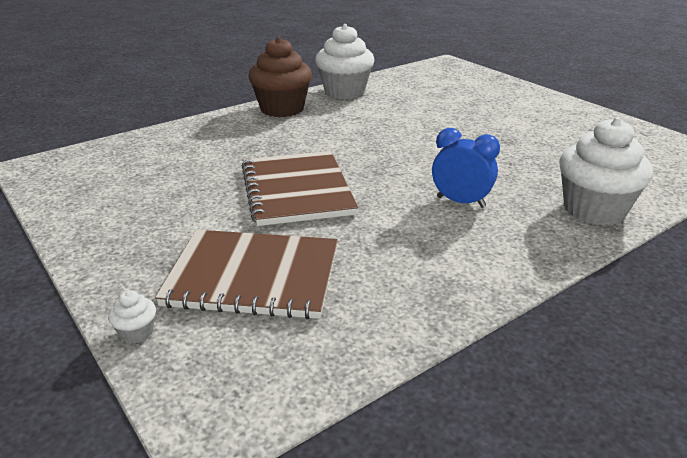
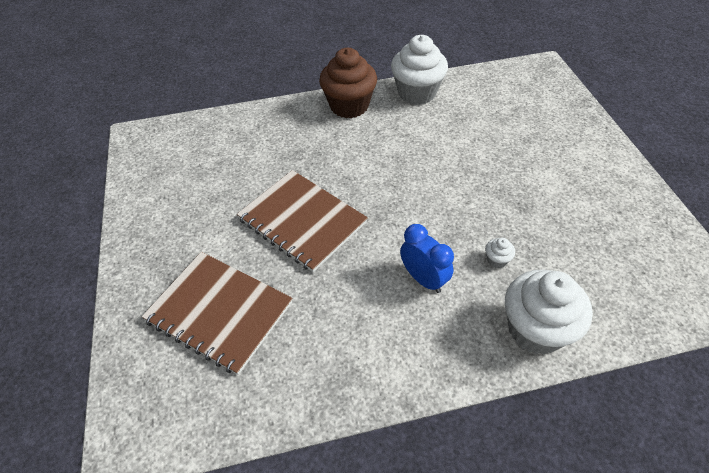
camera: 25 degrees right, 20 degrees up
(137, 333) = (122, 341): white cupcake -> white cupcake (497, 260)
(297, 190) = (302, 221): brown notebook -> brown notebook turned 60 degrees counterclockwise

